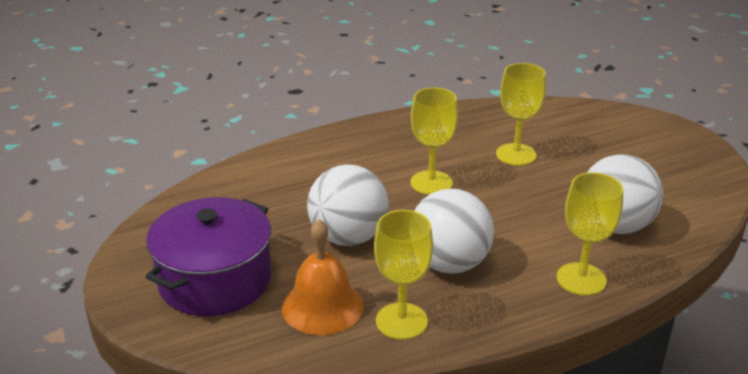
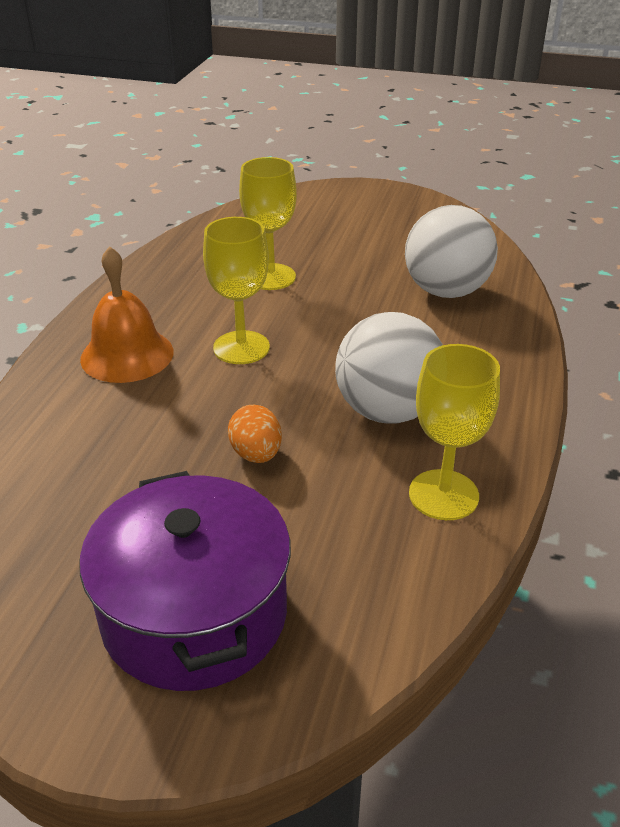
camera: 50 degrees left, 5 degrees up
(322, 306) = (354, 542): orange bell -> orange bell (127, 355)
(348, 237) = (256, 454): white ball -> orange egg
(581, 279) = (498, 350): yellow goblet -> none

